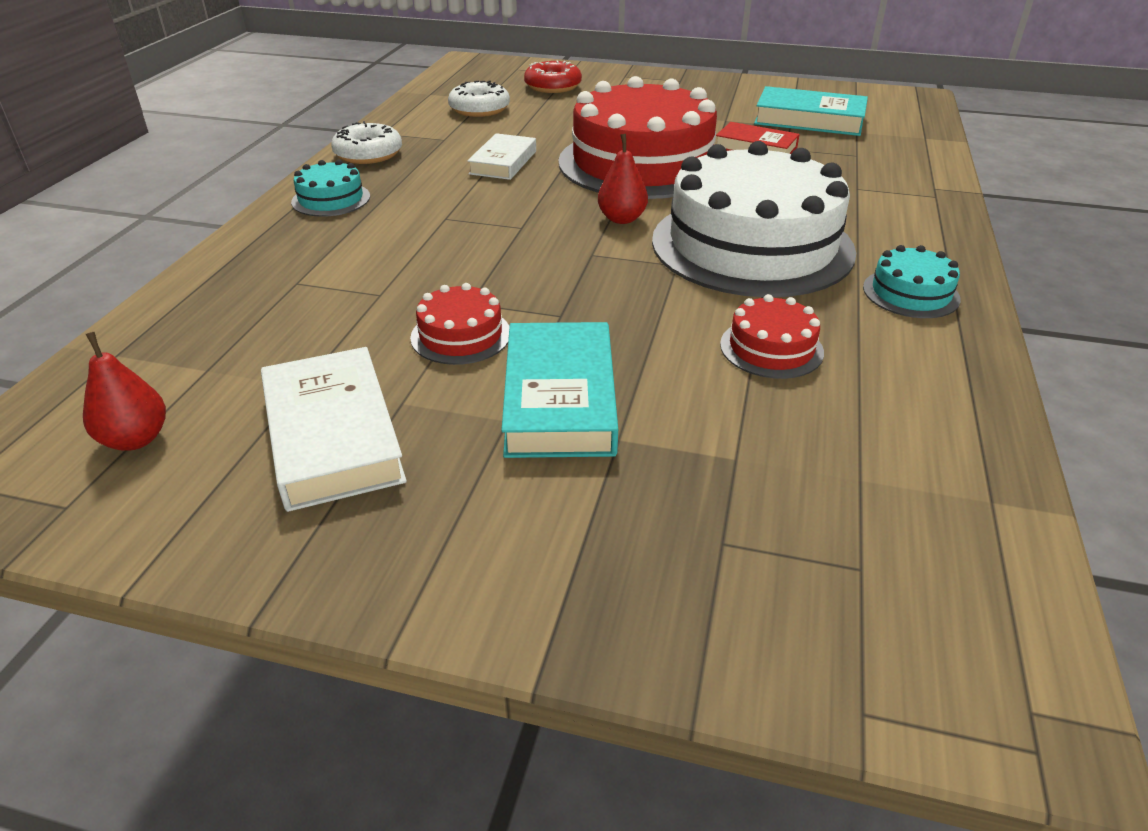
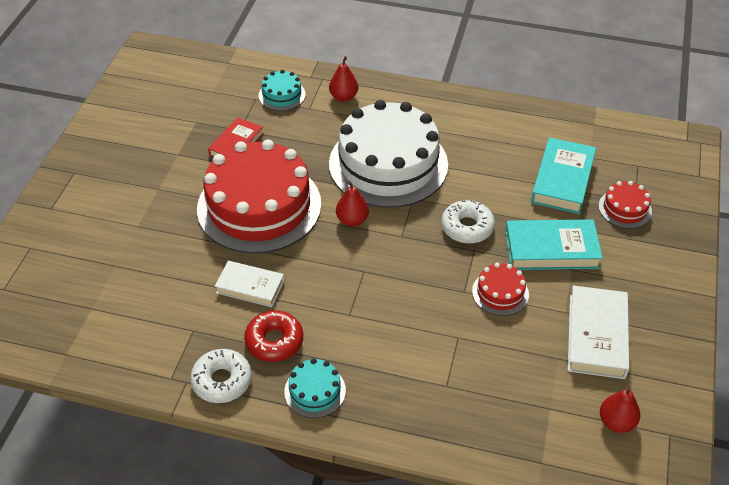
camera: 90 degrees left, 10 degrees up
(332, 436) = (596, 336): white book -> white book turned 60 degrees counterclockwise
(479, 109) = (121, 310): white donut -> white donut (467, 227)
(553, 86) = (68, 259): red donut -> red donut (274, 341)
(771, 348) = (497, 170): red cake -> red cake (625, 208)
(809, 119) = (185, 110): turquoise book -> turquoise book (562, 180)
(900, 211) = (343, 97): none -> red pear
(911, 293) = (439, 113): turquoise cake -> turquoise cake (282, 95)

